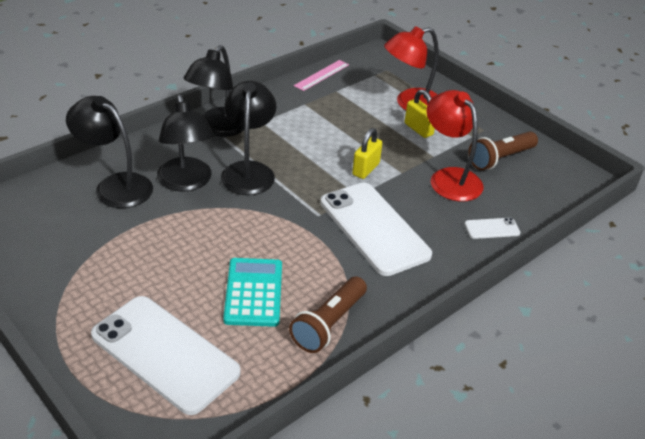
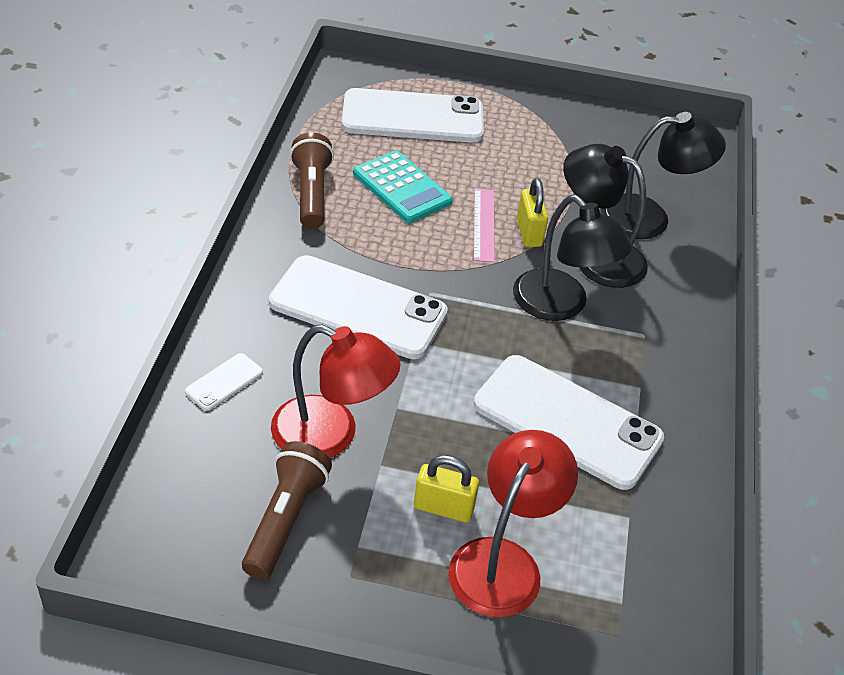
camera: 140 degrees right, 5 degrees up
(218, 128) = (668, 344): black lamp -> none
(319, 127) = (567, 421): none -> white phone
(322, 75) = (686, 540): pink ruler -> pink ruler (483, 224)
(366, 169) = (443, 386): yellow padlock -> yellow padlock (529, 232)

